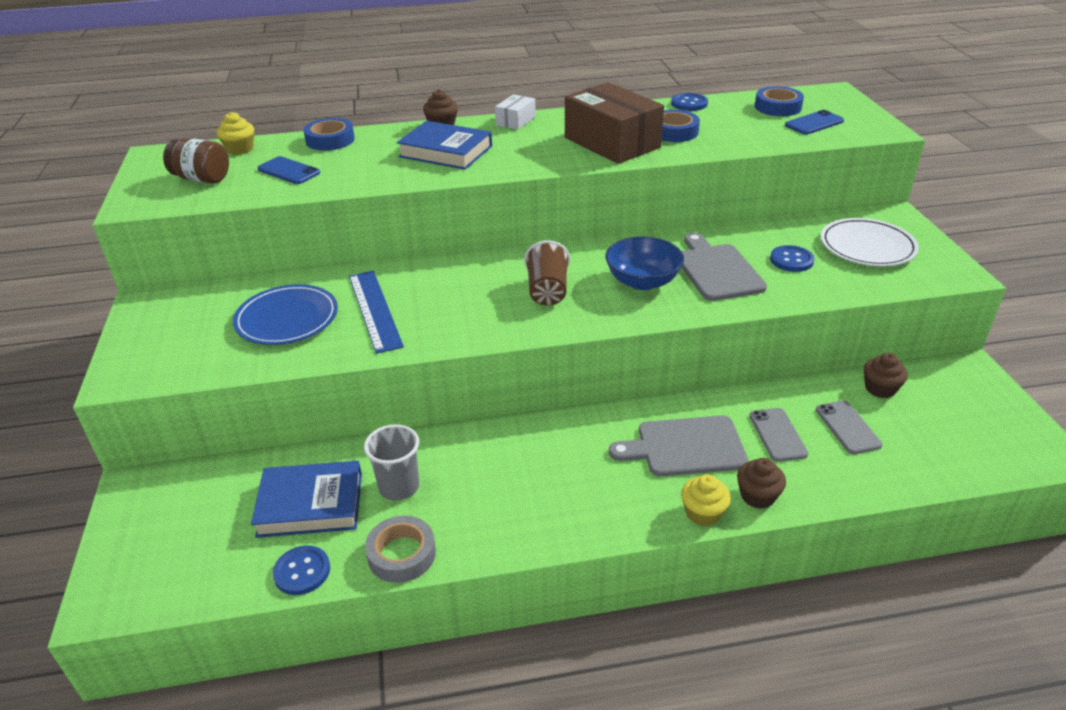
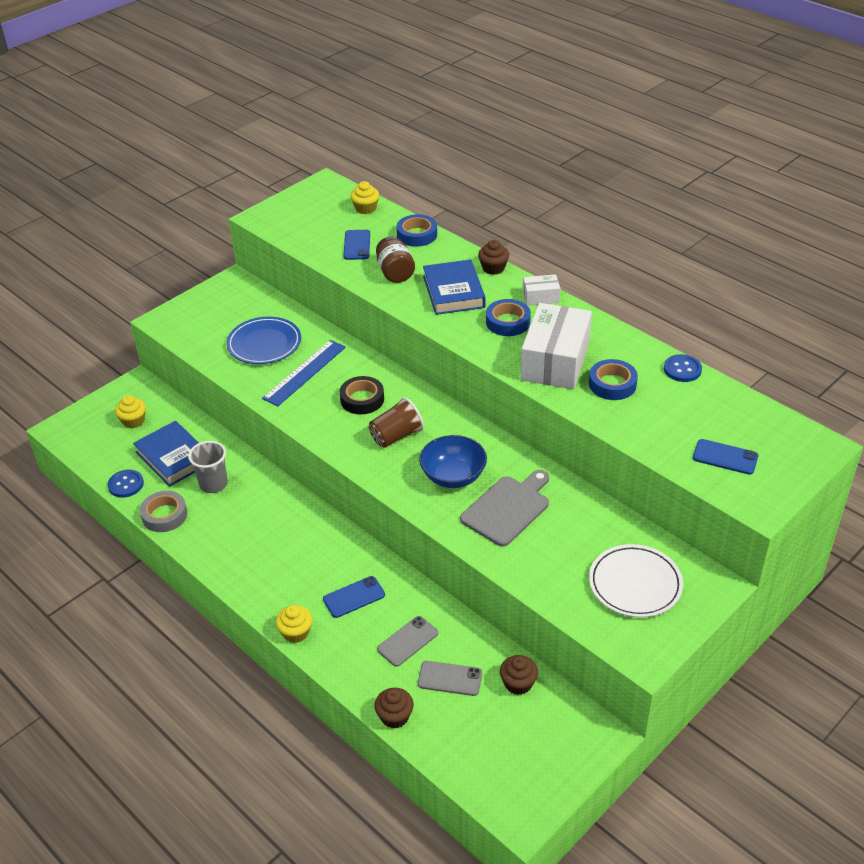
camera: 55 degrees right, 5 degrees up
(196, 516) = (133, 421): none -> yellow cupcake
(202, 179) = (313, 220): brown jar -> brown jar (395, 272)
(467, 291) = (362, 399): none -> black tape
(612, 142) = (555, 361): brown box -> white box
(685, 447) = (354, 597): grey cutting board -> blue phone
(757, 496) = (333, 654): brown cupcake -> brown cupcake (395, 716)
(777, 107) = (737, 423): blue tape -> blue tape (508, 322)
(791, 260) = (565, 545): blue button -> none
(847, 427) = (450, 678): grey phone -> grey phone turned 60 degrees clockwise

